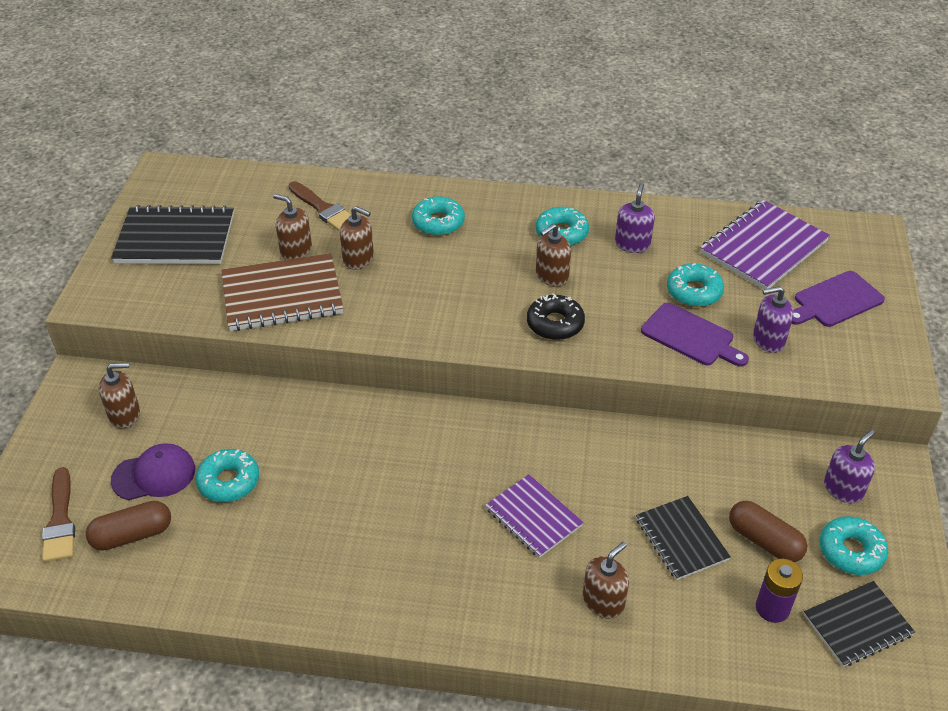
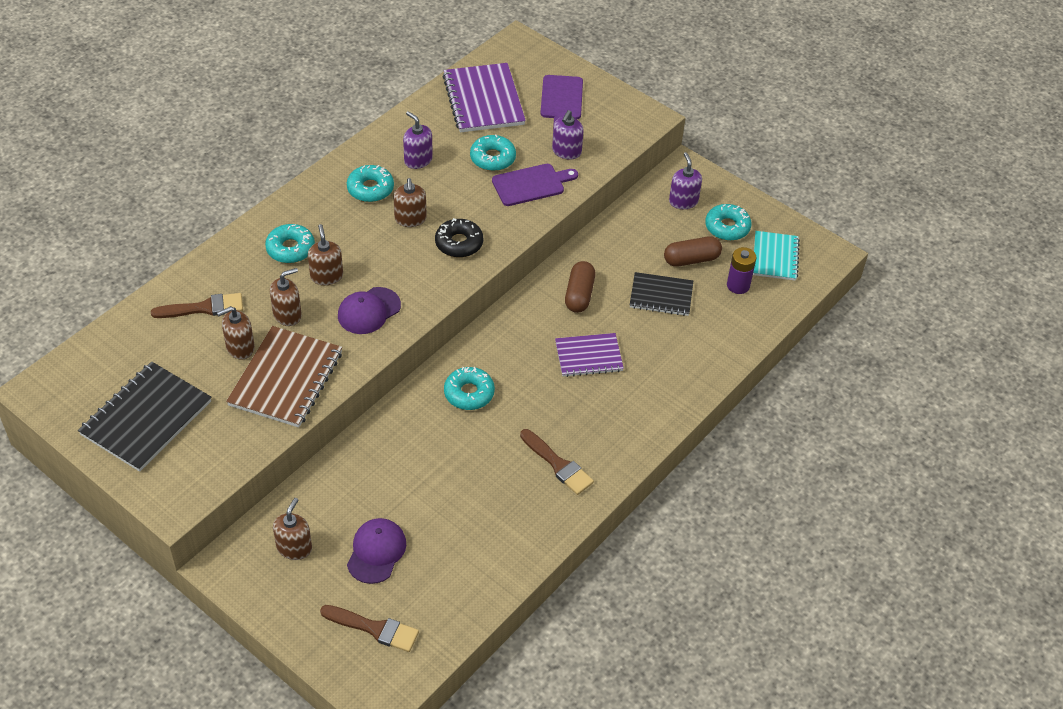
camera: 60 degrees left, 5 degrees up
(132, 535) = (426, 587): brown capsule -> brown capsule (579, 294)
(229, 481) = (421, 508): turquoise donut -> turquoise donut (469, 393)
(362, 566) = (558, 464): none -> brown brush
(409, 306) = (369, 311): none -> purple cap
(603, 601) = (677, 358): brown soap dispenser -> brown soap dispenser (326, 276)
(857, 625) = (775, 257): black notebook -> turquoise notebook

